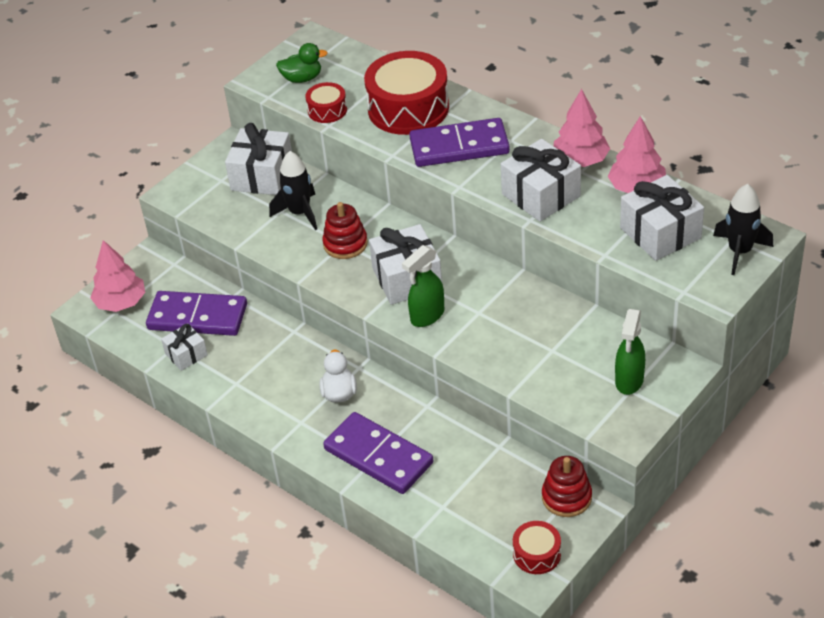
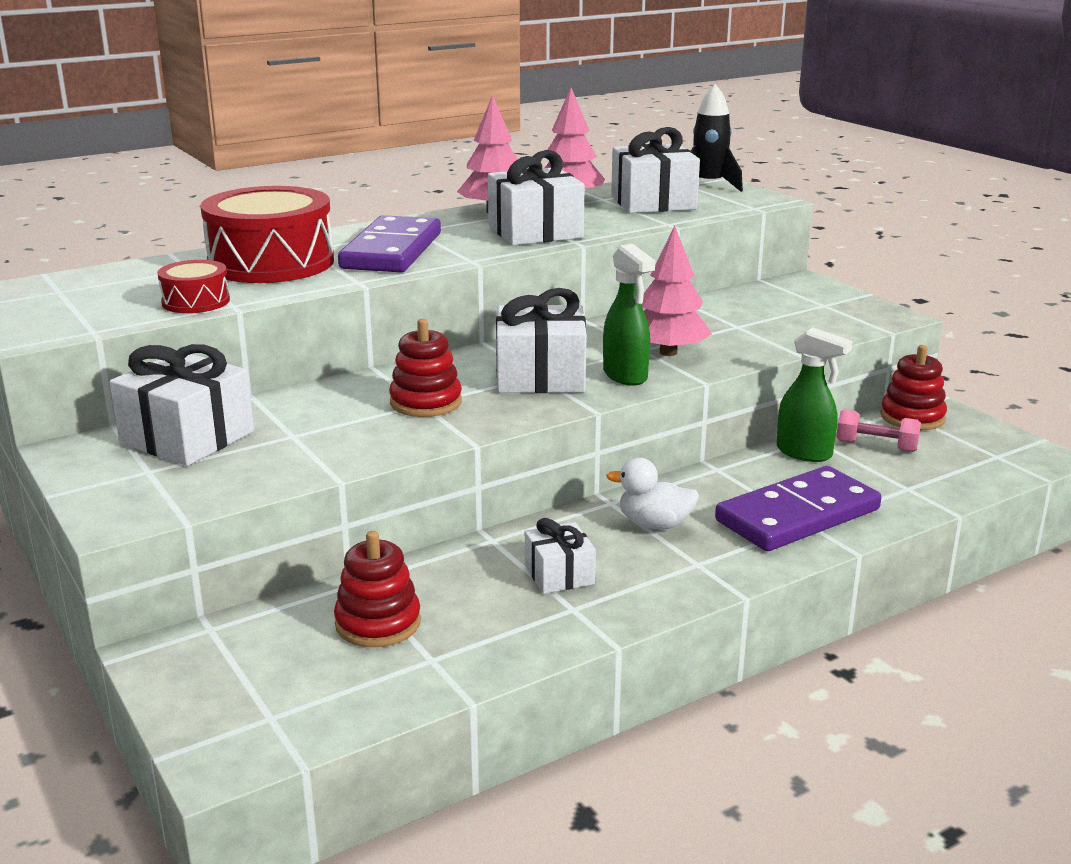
camera: 75 degrees left, 20 degrees down
(121, 303) = (252, 706): pink tree -> pink tree (668, 352)
(186, 354) = (464, 648): white gift -> white gift (559, 574)
(197, 317) = (378, 623): purple domino -> red stacking toy
(299, 213) = (317, 423): black rocket -> none
(302, 78) = (90, 306): green duck -> none
(503, 482) = (876, 446): none -> pink dumbbell
(537, 554) = (1001, 447): red drum -> none
(629, 381) = (809, 303): green spray bottle -> green spray bottle (805, 453)

